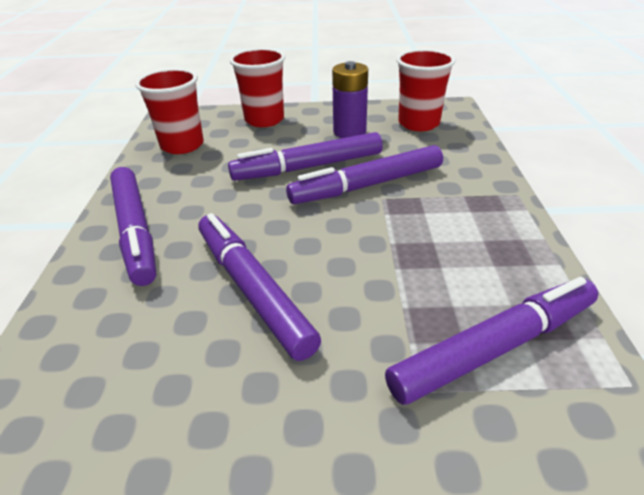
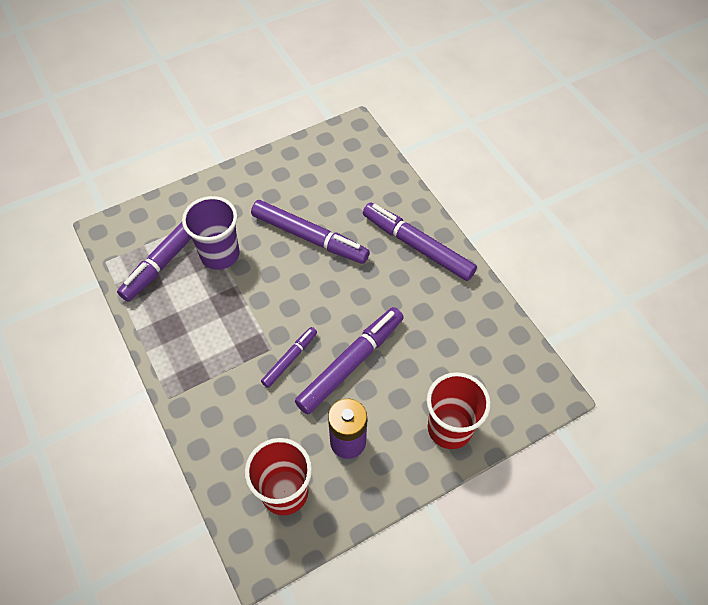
camera: 150 degrees right, 20 degrees up
(182, 145) = (485, 348): red cup -> none
(367, 185) = (290, 359): purple marker -> purple marker, size x0.54
(404, 316) = (220, 254): none -> purple cup

